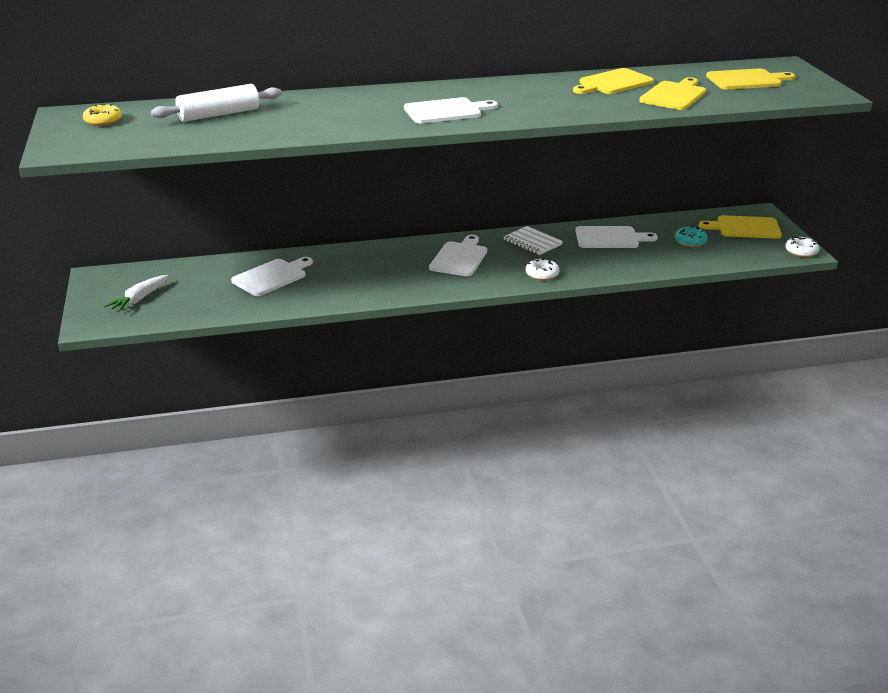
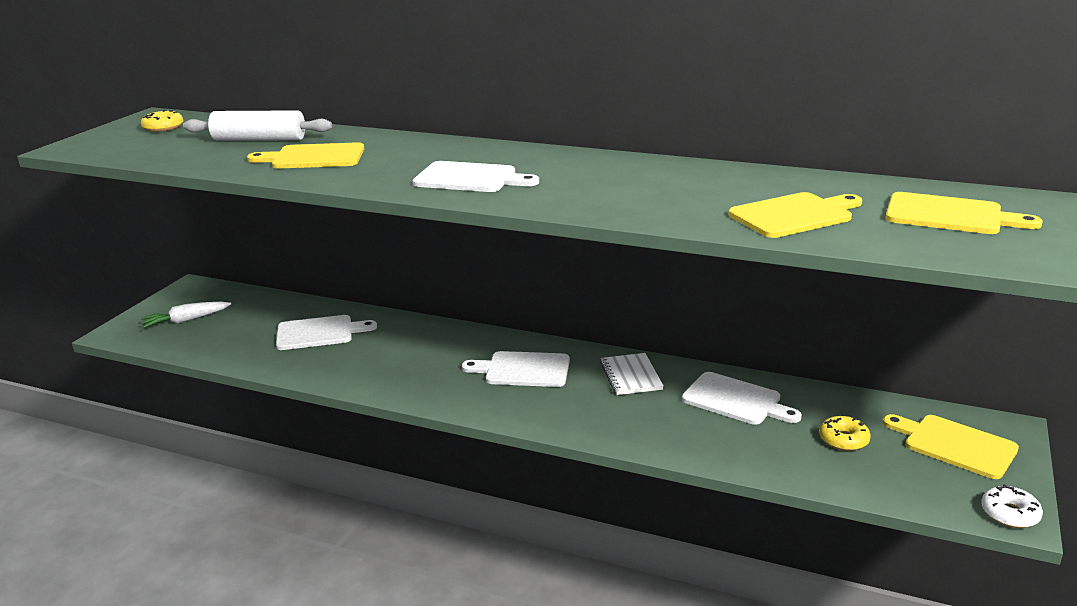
camera: 35 degrees right, 5 degrees down
(459, 258) = (523, 370): white cutting board -> white cutting board turned 135 degrees counterclockwise
(542, 274) = (588, 422): white donut -> none
(613, 83) = (738, 183): yellow cutting board -> yellow cutting board (314, 157)
(690, 241) = (843, 440): turquoise donut -> yellow donut

